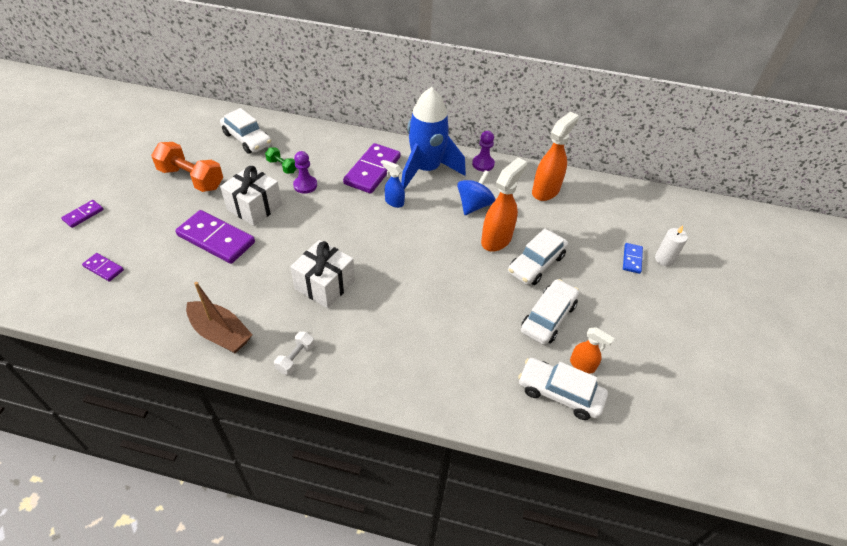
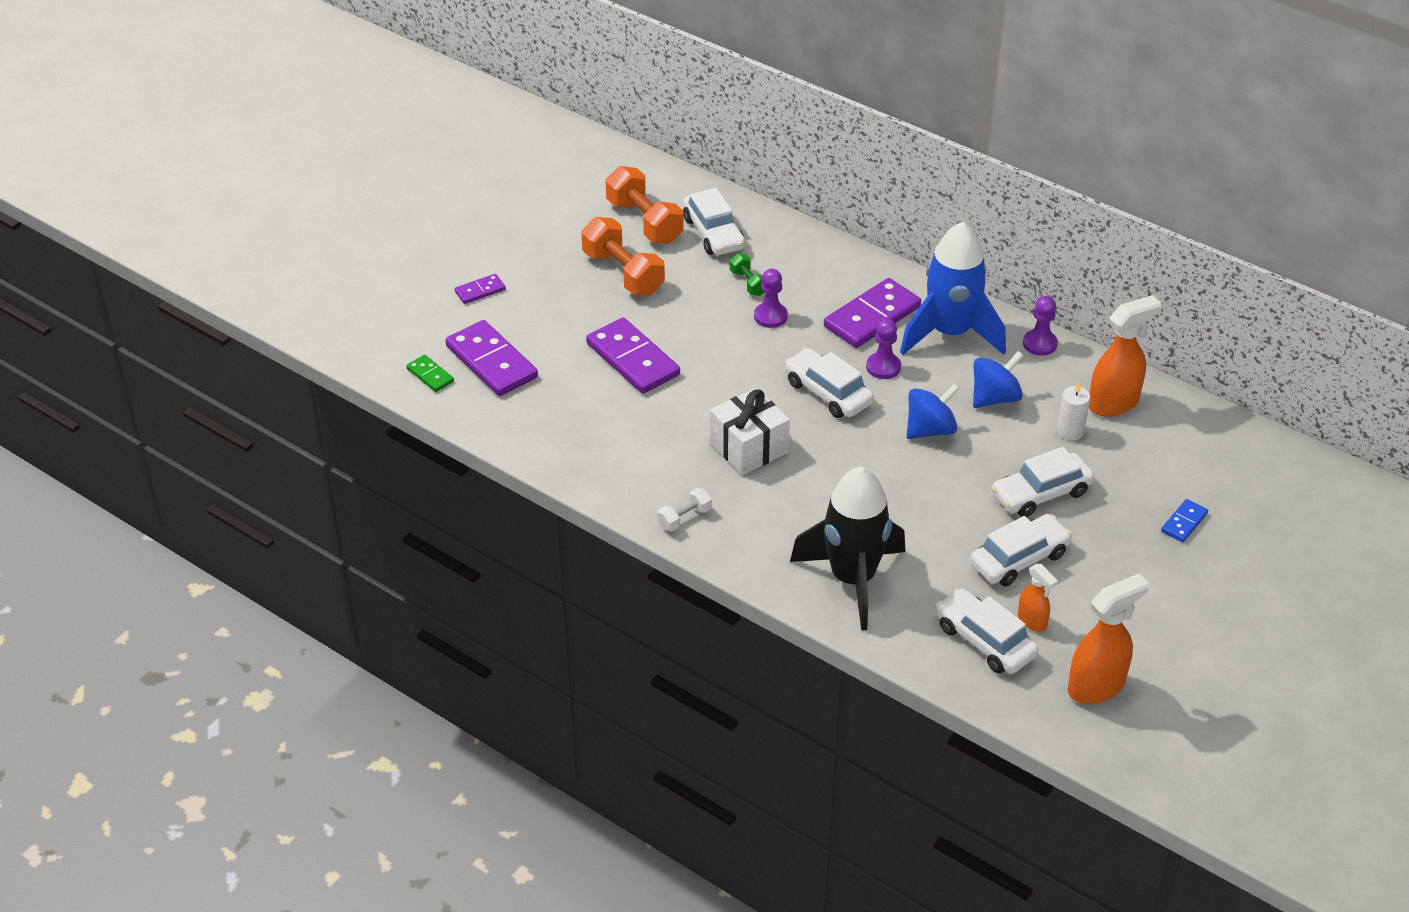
camera: 25 degrees right, 5 degrees down
(52, 292) = (430, 375): none -> green domino
(103, 268) = (492, 362): purple domino -> purple domino, size x2.03
(197, 141) = (644, 221): none -> orange dumbbell
(220, 333) = (607, 469): brown boat -> none
(254, 207) = (693, 330): white gift -> none
(365, 229) = (828, 393): none -> white car
(394, 202) = (883, 367): blue spray bottle -> purple pawn
(443, 371) = (853, 579): none -> black rocket
(444, 238) = (930, 430): none -> blue spinning top
(496, 239) = (1003, 450): orange spray bottle -> orange spray bottle (1096, 686)
(664, 259) = (1232, 534): white candle -> white candle (1070, 431)

